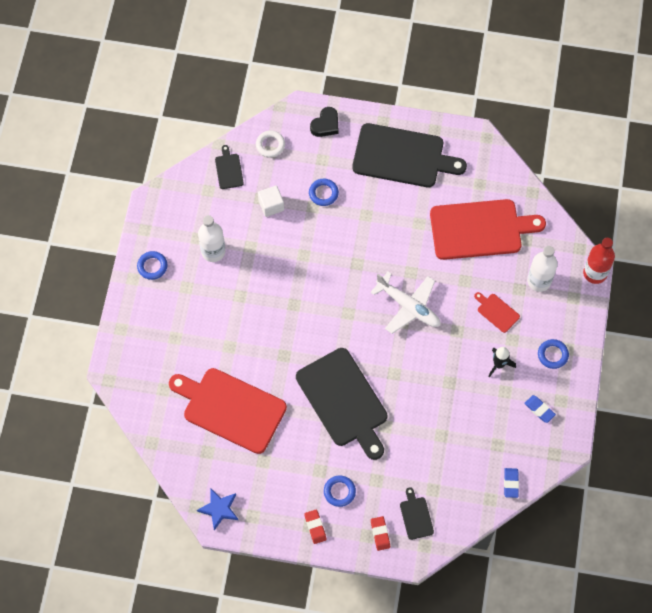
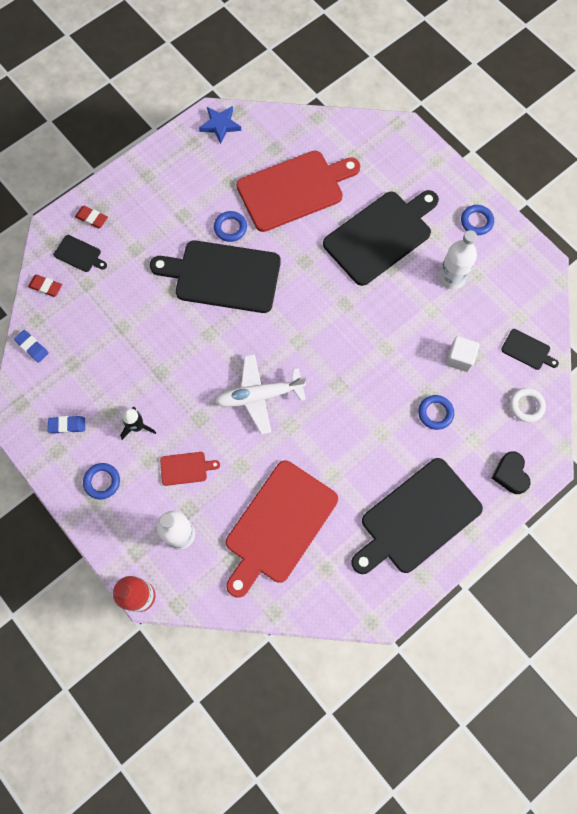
camera: 130 degrees right, 5 degrees up
(219, 321) = (380, 236): none -> black cutting board
(315, 527) = (142, 178): red eraser -> red eraser (46, 287)
(339, 492) = (152, 215): blue ring -> blue ring (230, 228)

